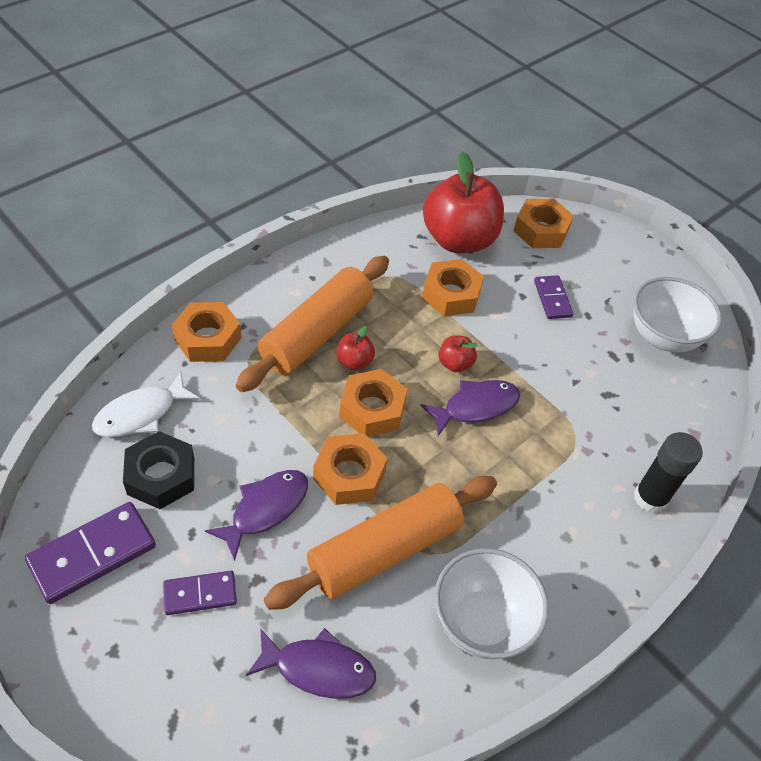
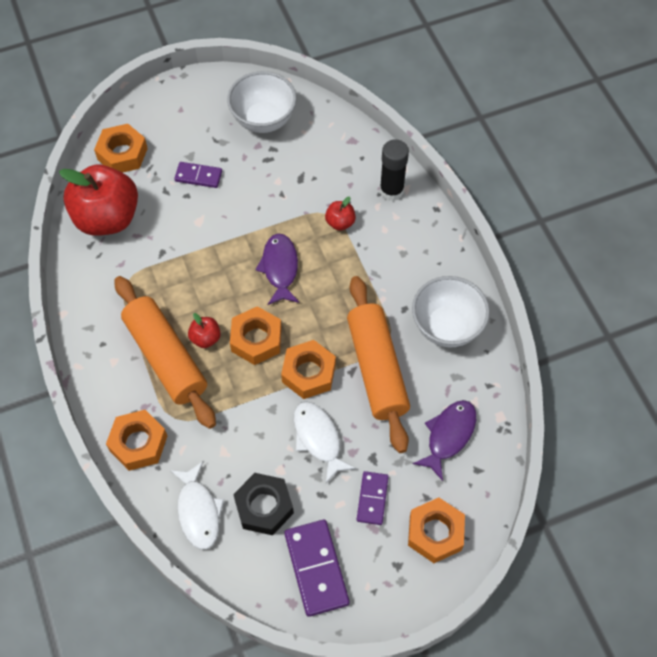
camera: 65 degrees left, 10 degrees up
(265, 509) = (318, 438): purple fish -> white fish
(451, 294) = (164, 245): orange nut -> orange nut (435, 533)
(455, 363) = (235, 268): red apple -> red apple (340, 222)

